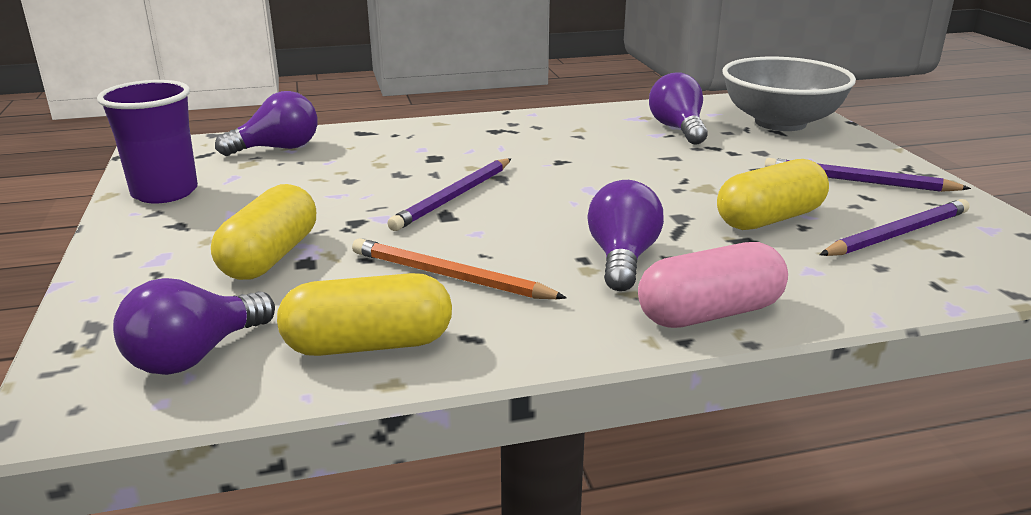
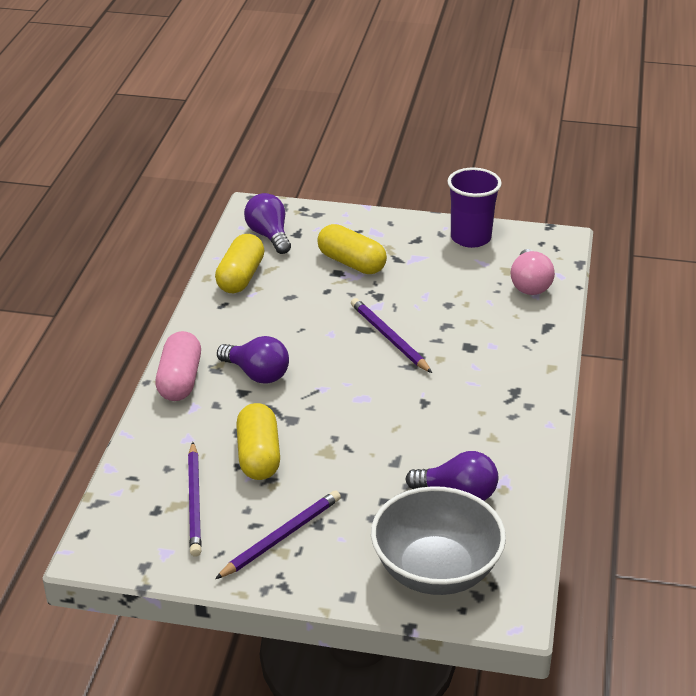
camera: 115 degrees right, 10 degrees up
(278, 149) = (529, 285): purple light bulb -> pink light bulb
(449, 276) = (285, 312): orange pencil -> none

